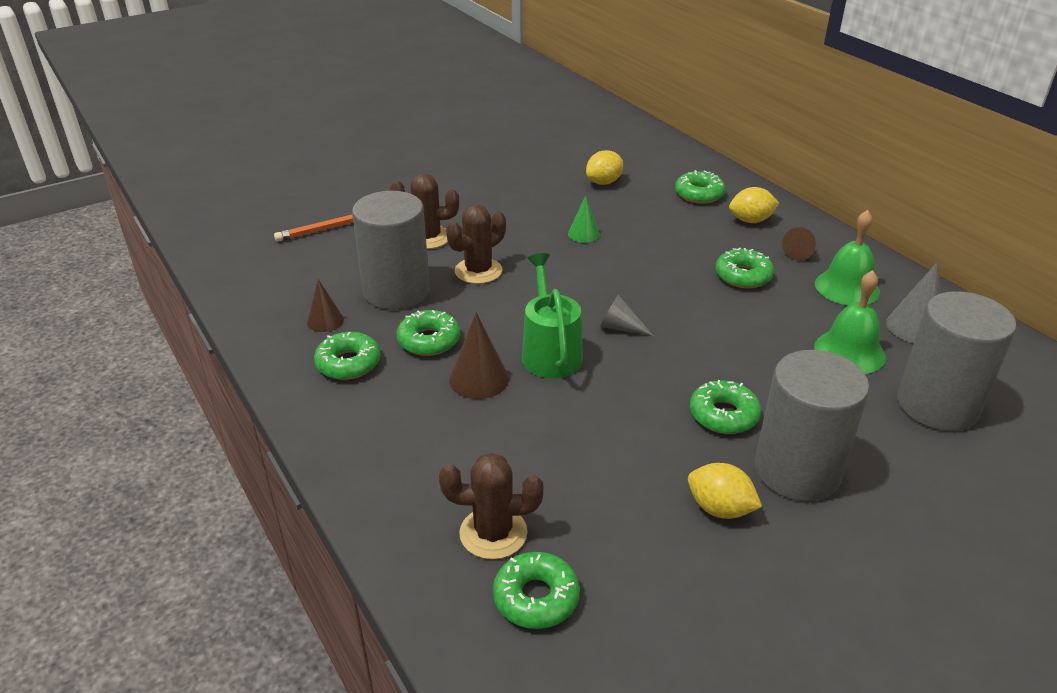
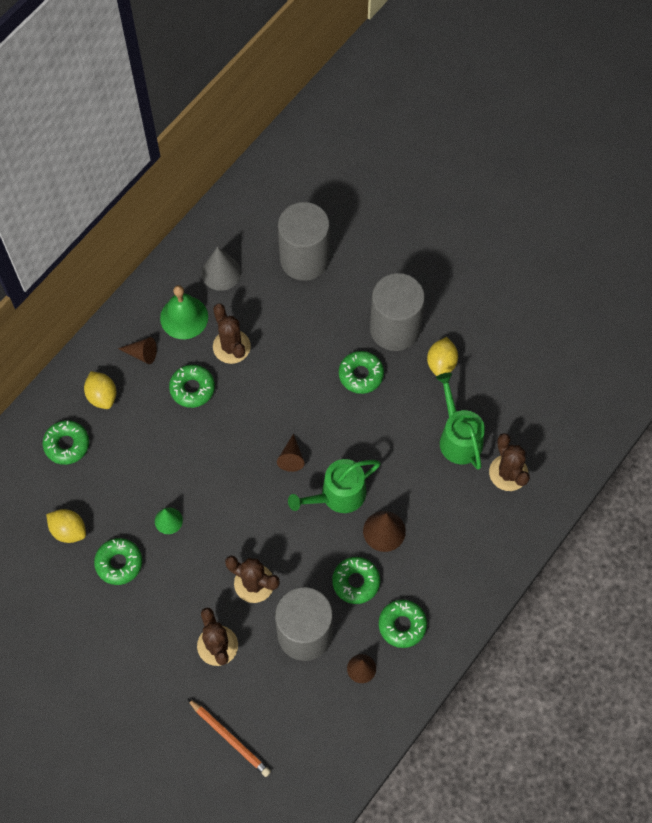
camera: 110 degrees left, 30 degrees up
(536, 598) = (540, 437): green donut -> green donut (119, 563)
(580, 491) = (458, 438): none -> green watering can
(620, 327) = (291, 458): grey cone -> brown cone
(796, 314) = (231, 347): none -> brown cactus
(849, 352) = (265, 310): green bell -> none

